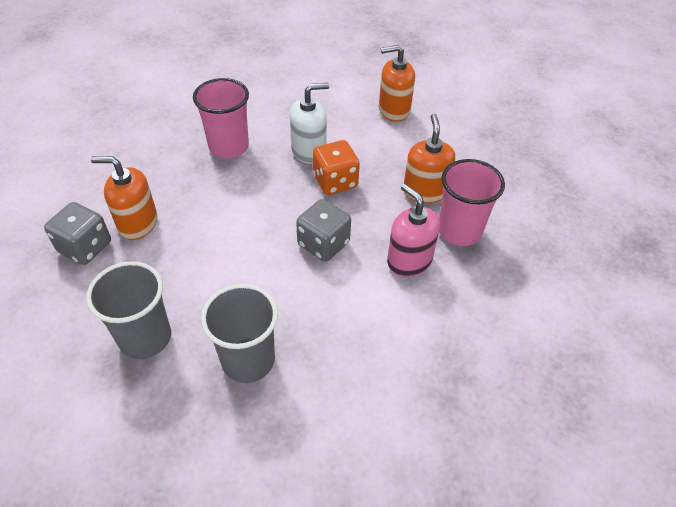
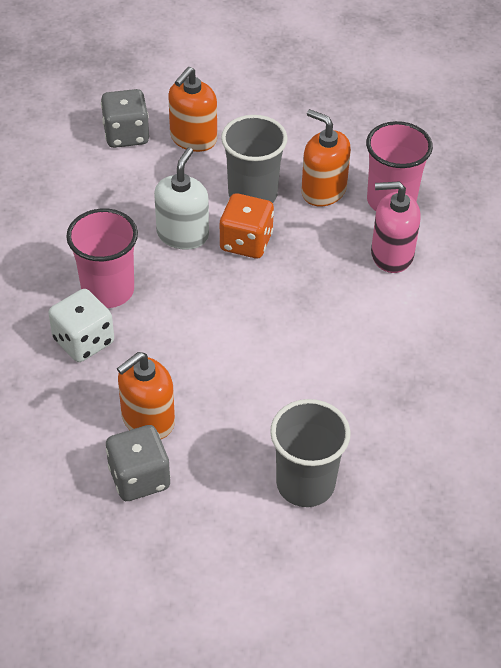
camera: 50 degrees left, 0 degrees up
(178, 160) = (83, 341): none -> white dice
(248, 360) = (397, 424): grey cup -> grey cup (252, 194)
(323, 244) = (316, 298): grey dice -> grey dice (126, 135)

